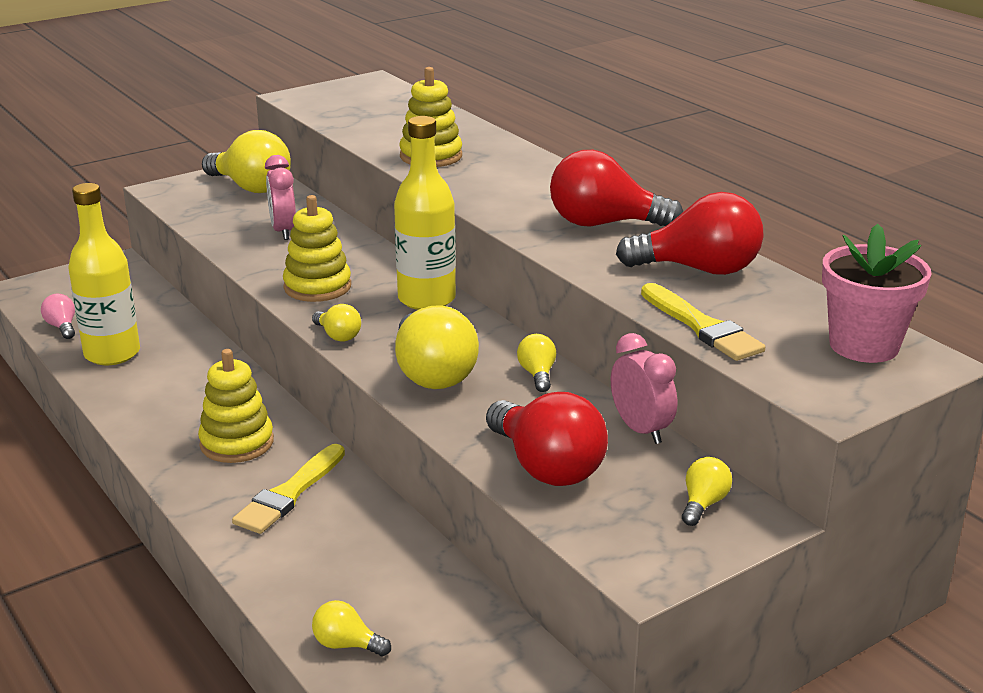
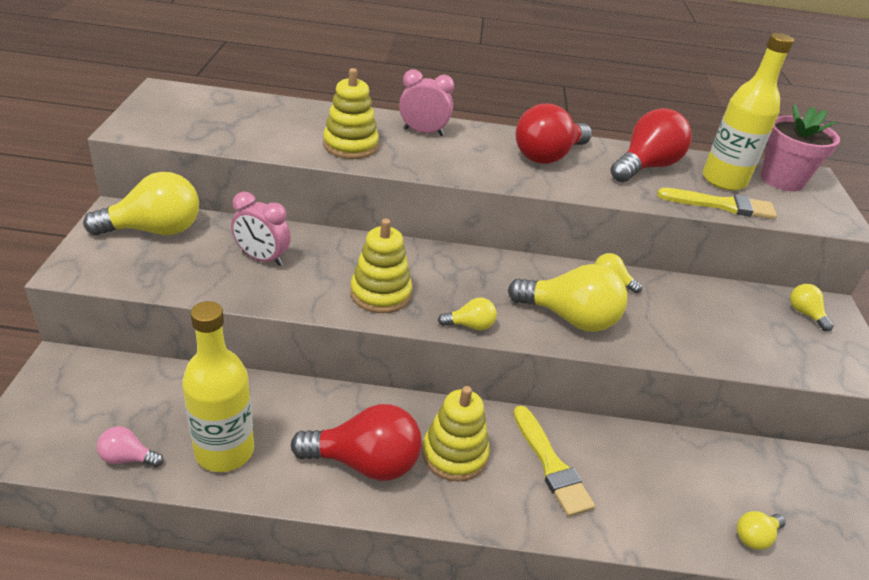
camera: 55 degrees left, 10 degrees up
(426, 299) = (461, 263): yellow bottle -> yellow bottle (724, 180)
(546, 467) = (727, 341): red light bulb -> red light bulb (365, 462)
(641, 430) = (710, 287): pink clock -> pink clock (423, 132)

